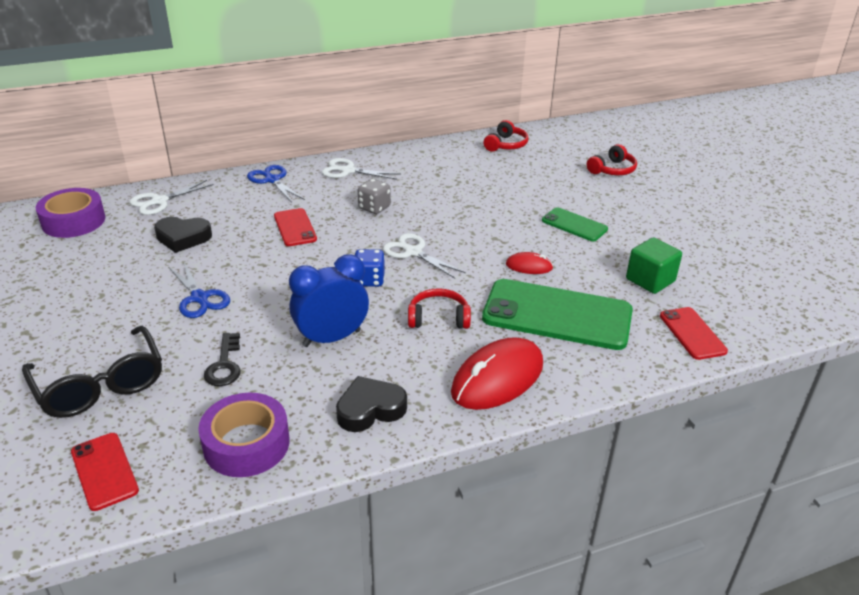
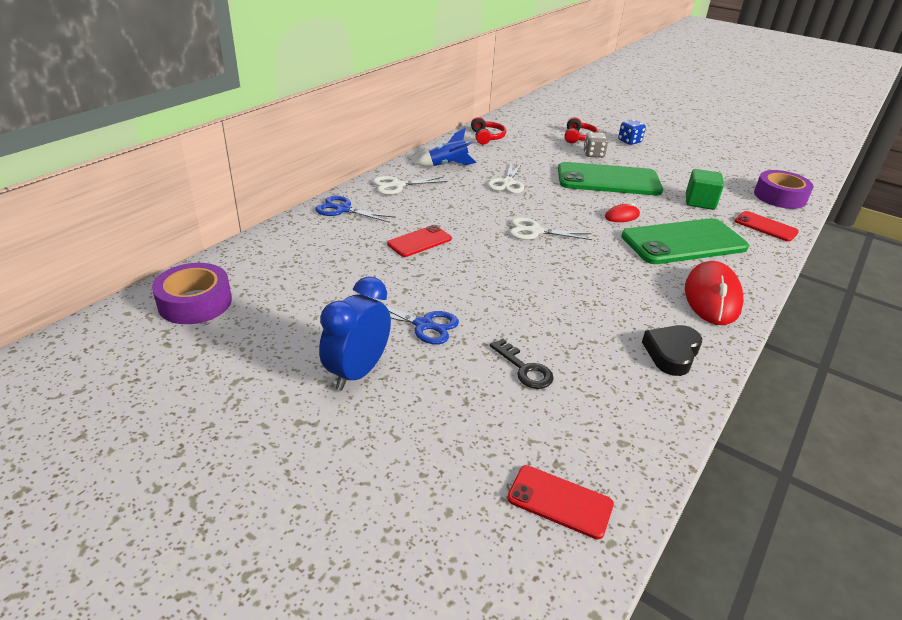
camera: 35 degrees left, 0 degrees up
(100, 385) = (447, 434): black glasses -> none
(159, 201) = (261, 257): white scissors -> white scissors (507, 183)
(183, 238) = (333, 281): black heart -> none
(246, 444) = (631, 420): purple tape -> purple tape (779, 197)
(295, 227) = (419, 241): red phone -> red phone turned 75 degrees counterclockwise
(331, 338) = (571, 314): blue clock -> blue clock (357, 372)
(369, 280) = (534, 262): blue dice -> blue dice (629, 141)
(374, 208) = (459, 208): grey dice -> grey dice (593, 154)
(423, 163) = (447, 165): none -> blue rocket
(438, 318) = (619, 271): red headphones -> none
(574, 225) = (608, 180): green phone -> green phone, size x1.97

